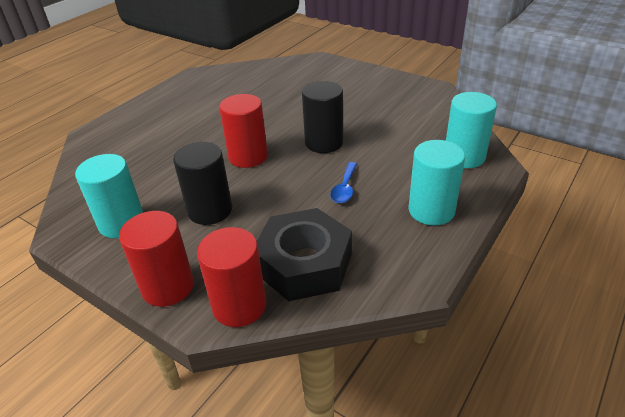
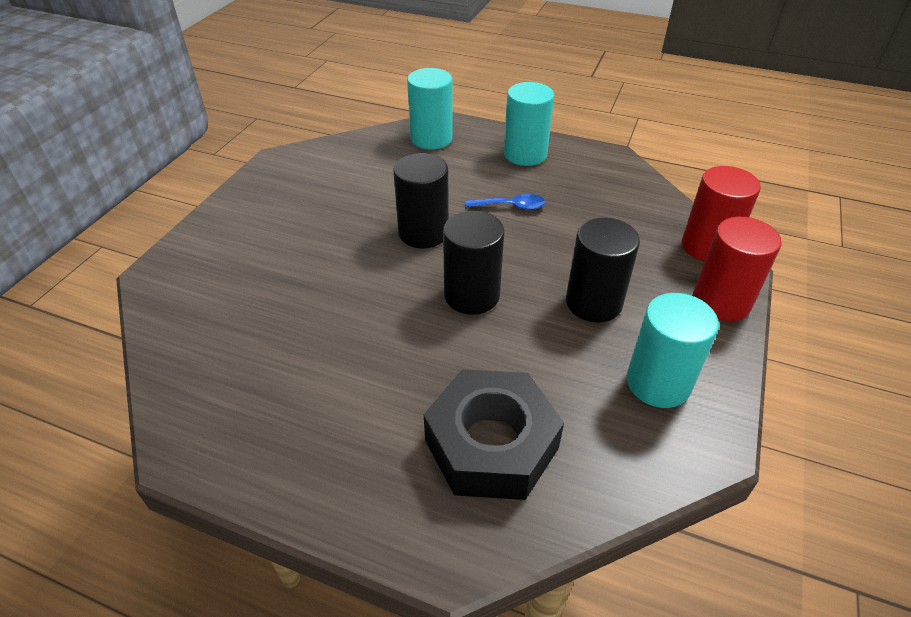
camera: 105 degrees left, 5 degrees up
(248, 156) = (472, 295): red cylinder -> black cylinder
(304, 264) = (634, 217): black nut -> black nut (491, 444)

